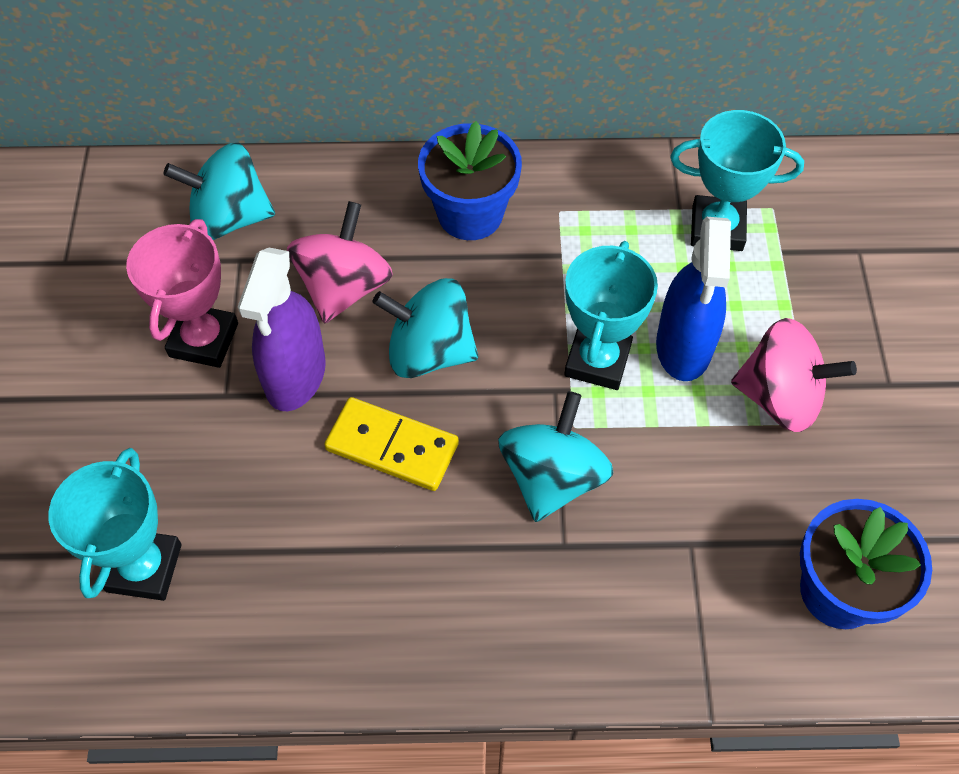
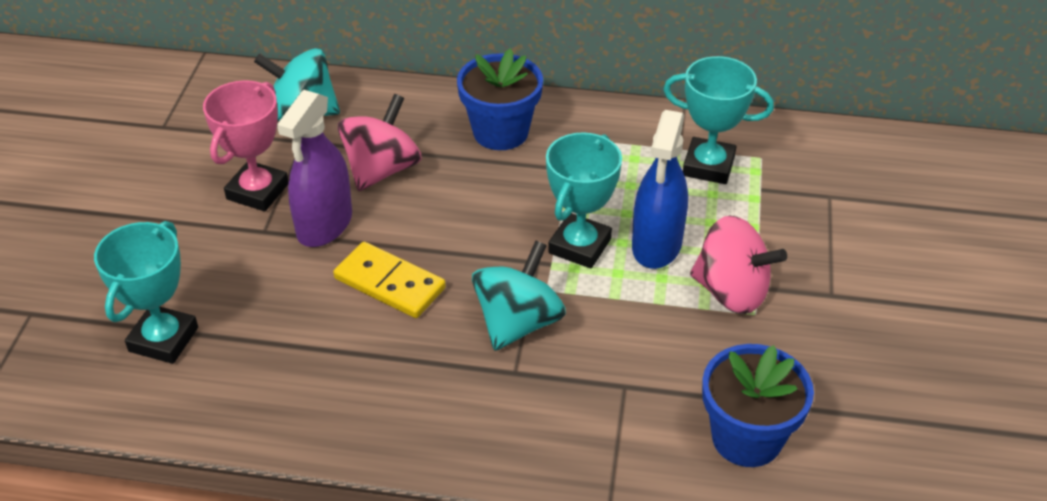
camera: 10 degrees right, 15 degrees down
(429, 352) = (439, 222): turquoise spinning top -> none

